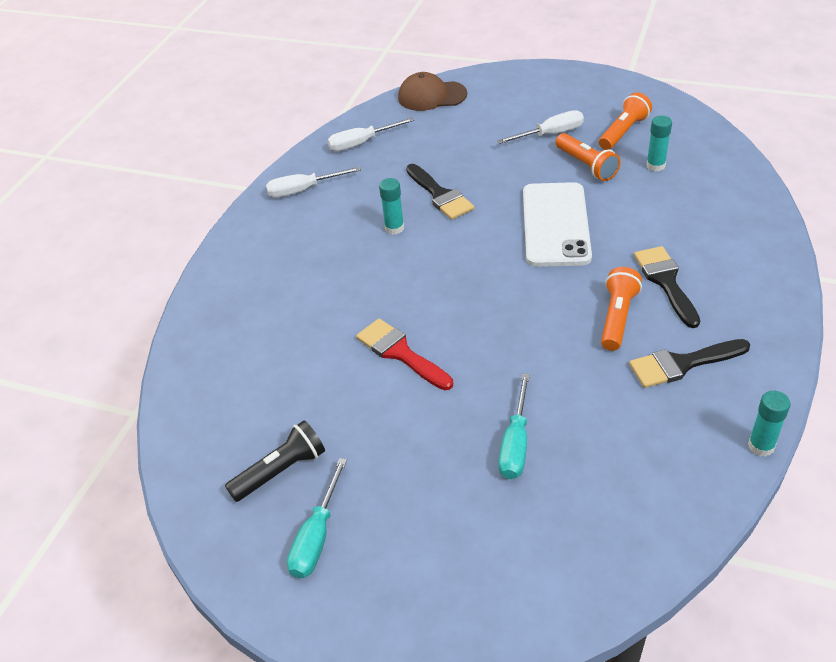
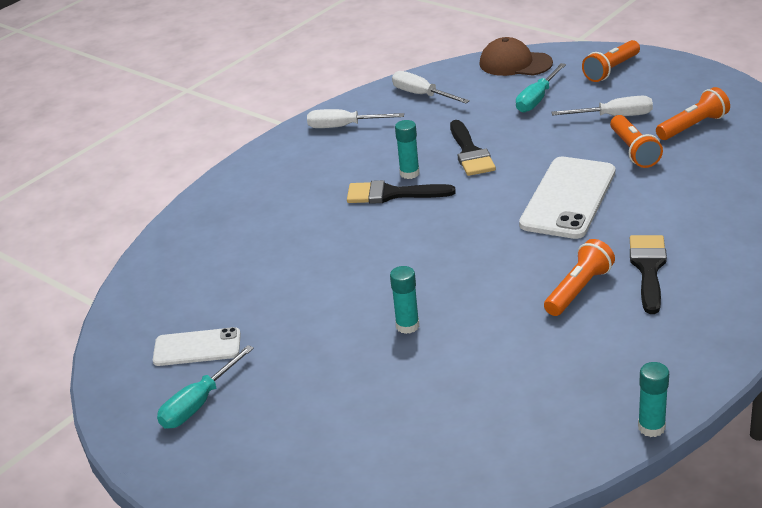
camera: 20 degrees right, 10 degrees down
(281, 471) = (197, 347): black flashlight -> white phone
(361, 143) = (422, 95): white screwdriver -> white screwdriver turned 45 degrees clockwise
(400, 353) = (353, 278): red brush -> none
(515, 443) = (415, 372): turquoise screwdriver -> turquoise screwdriver (537, 99)
(521, 88) = (611, 70): none -> orange flashlight
(655, 166) = (707, 163): turquoise glue stick -> turquoise glue stick (407, 326)
(682, 364) = (618, 342): black brush -> black brush (392, 194)

